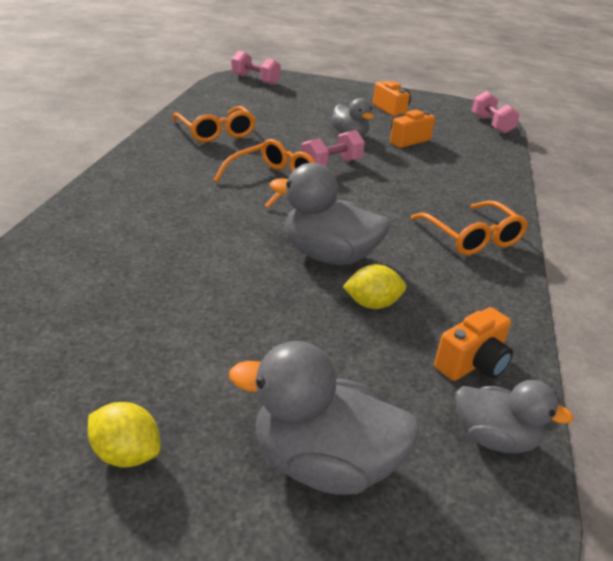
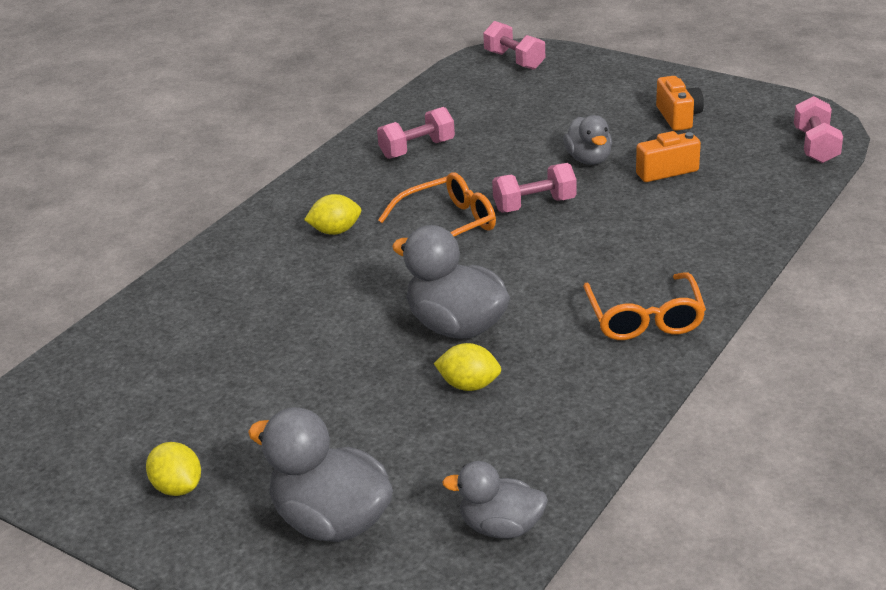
camera: 25 degrees right, 0 degrees up
(179, 190) = (335, 231): none -> yellow lemon
(216, 132) = (417, 149): orange glasses -> pink dumbbell
(472, 364) = (532, 458): orange camera -> none
(494, 438) = (501, 527): grey duck -> grey duck turned 150 degrees clockwise

